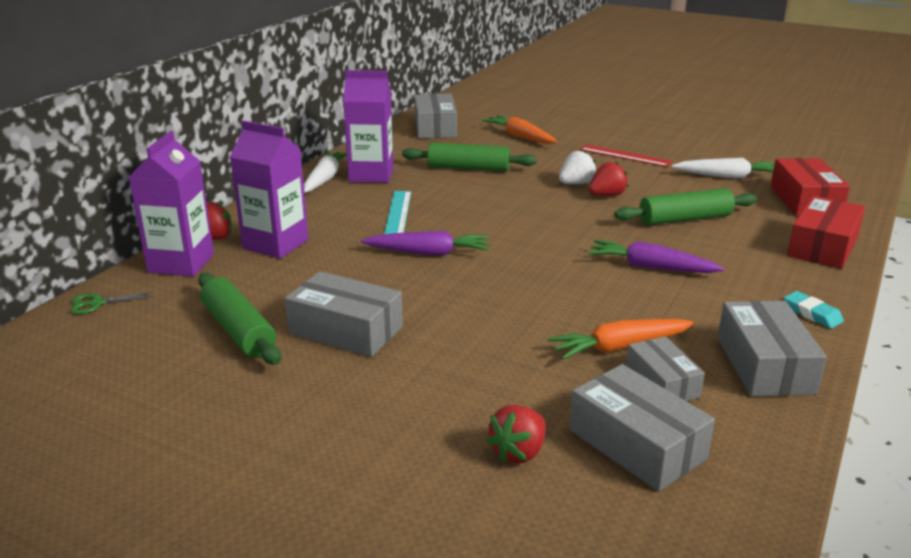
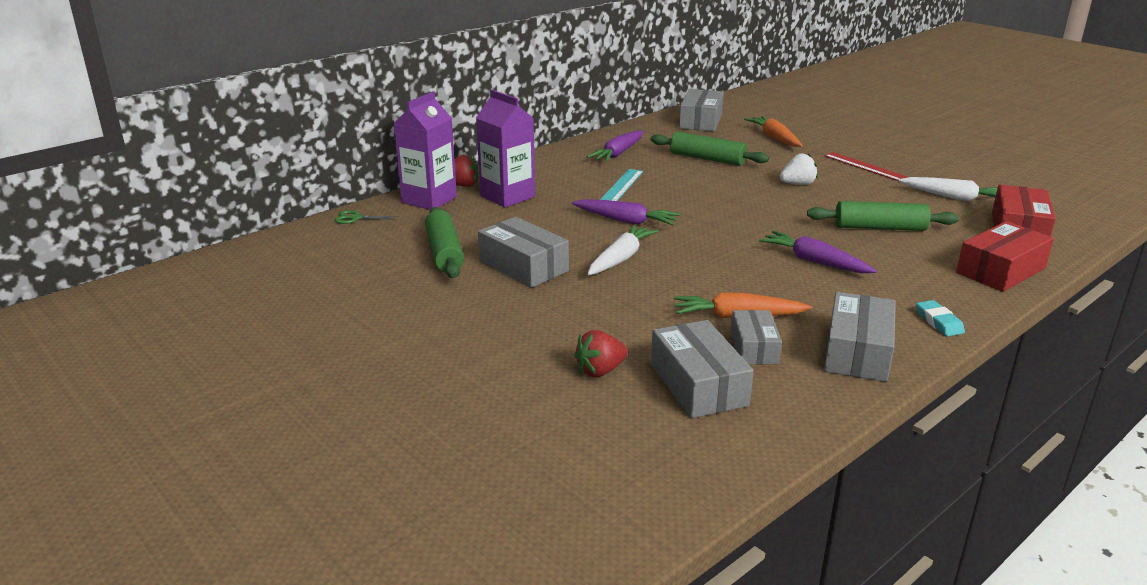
camera: 20 degrees right, 0 degrees up
(325, 178) = (577, 152): white carrot -> white carrot (621, 258)
(371, 175) = (618, 153): purple carton -> purple carrot
(606, 195) = (819, 198): red strawberry -> none

